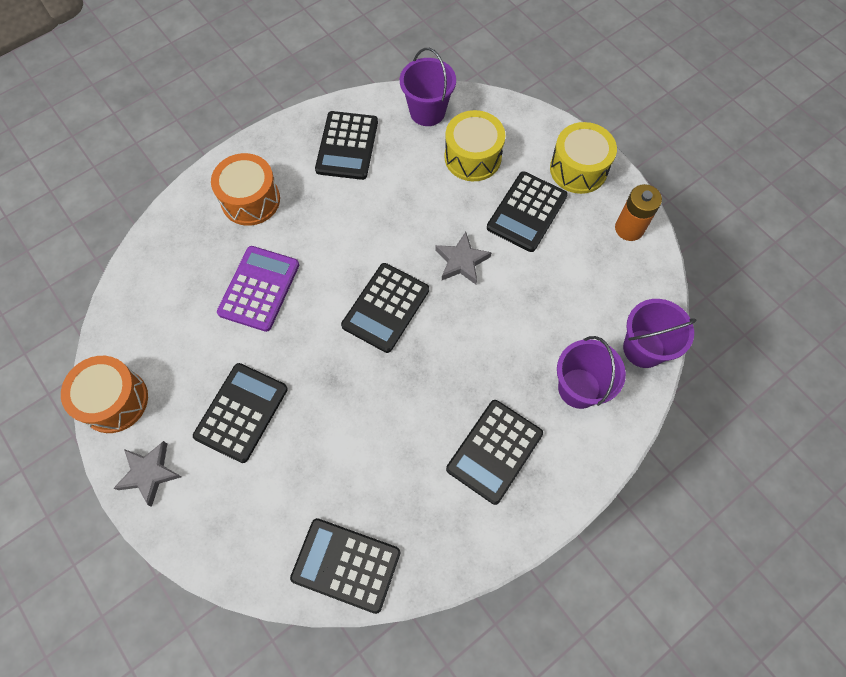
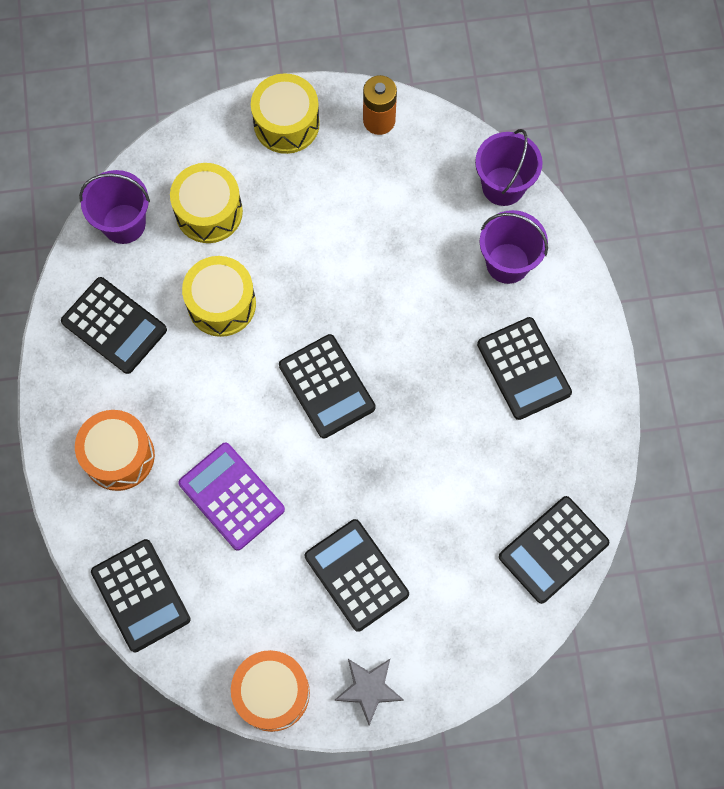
camera: 60 degrees left, 5 degrees up
(407, 202) = (221, 304): none -> yellow drum
(461, 261) = (320, 290): grey star -> none
(527, 212) = (304, 199): black calculator -> black calculator (141, 595)

